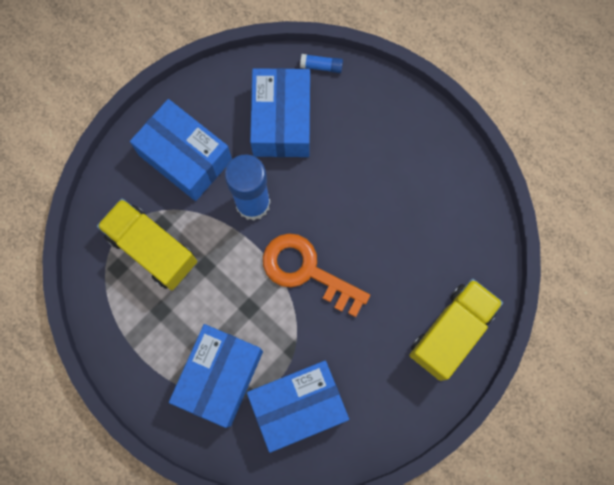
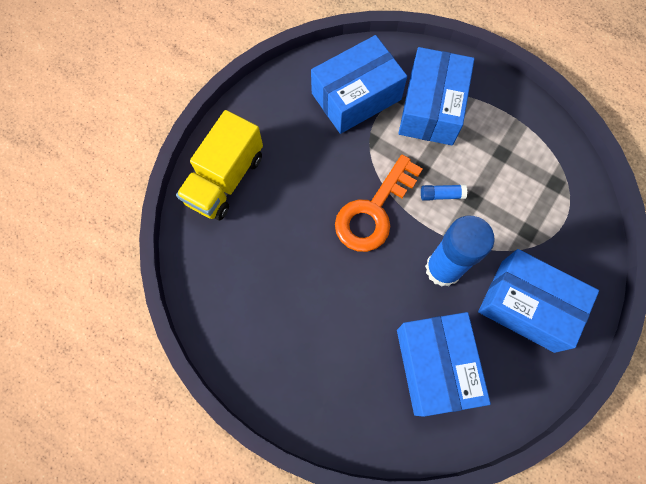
camera: 170 degrees right, 5 degrees down
(152, 249) = (529, 207): yellow truck -> none
(306, 271) = (373, 211): orange key -> orange key turned 105 degrees clockwise
(321, 66) = (406, 444): blue glue stick -> blue glue stick (441, 195)

